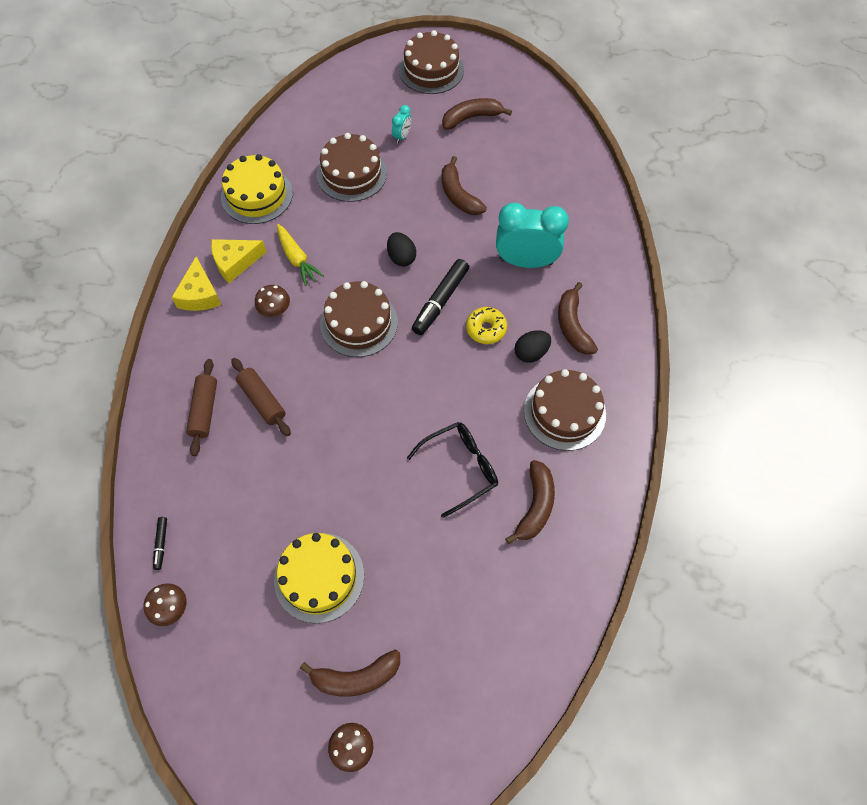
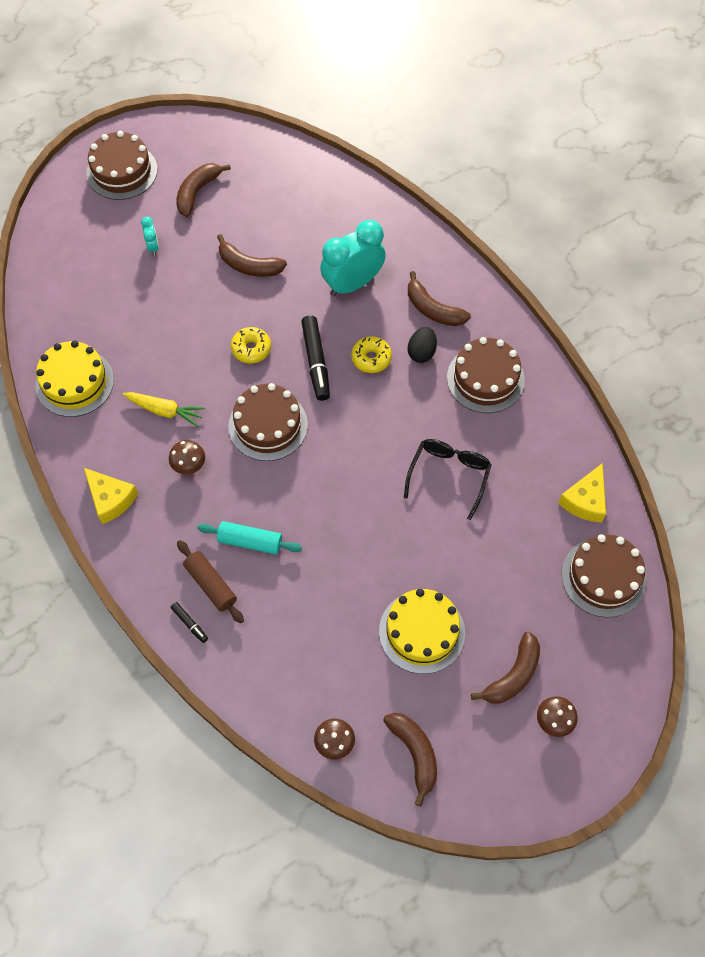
camera: 40 degrees left, 0 degrees up
(161, 544) = (279, 706): black marker -> black marker (189, 624)
(235, 262) = (114, 451): yellow cheese -> yellow cheese (585, 500)
(262, 400) = (250, 541): brown rolling pin -> turquoise rolling pin
(351, 173) = (140, 308): brown cake -> brown cake (603, 577)
(401, 257) = (251, 349): black egg -> yellow donut
(535, 506) = (525, 461): brown banana -> brown banana (414, 754)

